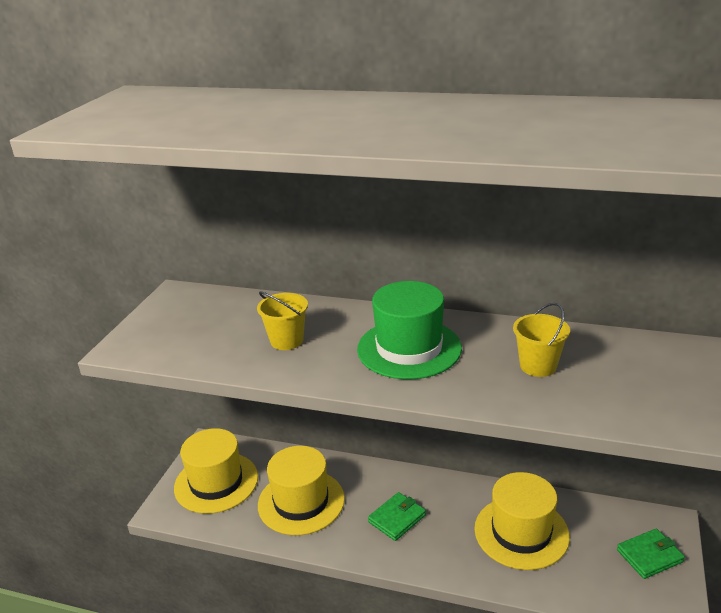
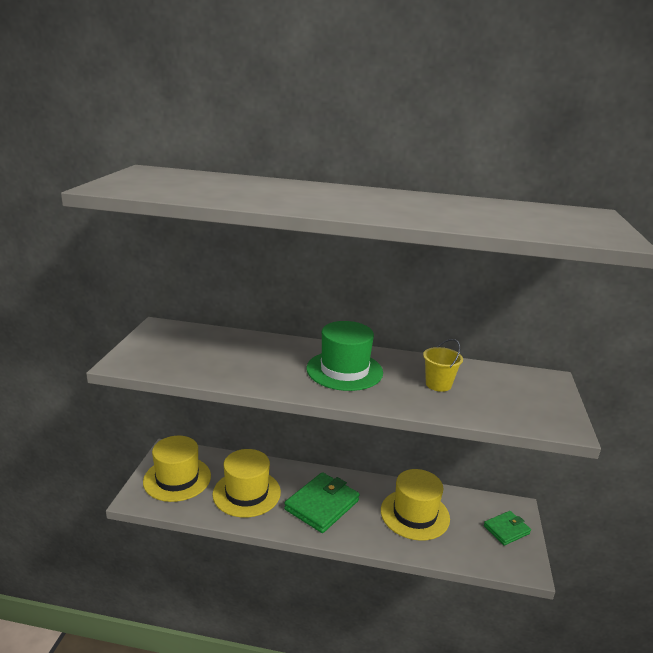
camera: 10 degrees left, 5 degrees down
(286, 341) = (251, 362): yellow bucket -> none
(397, 518) = (322, 505): green wallet -> green wallet, size x1.72

